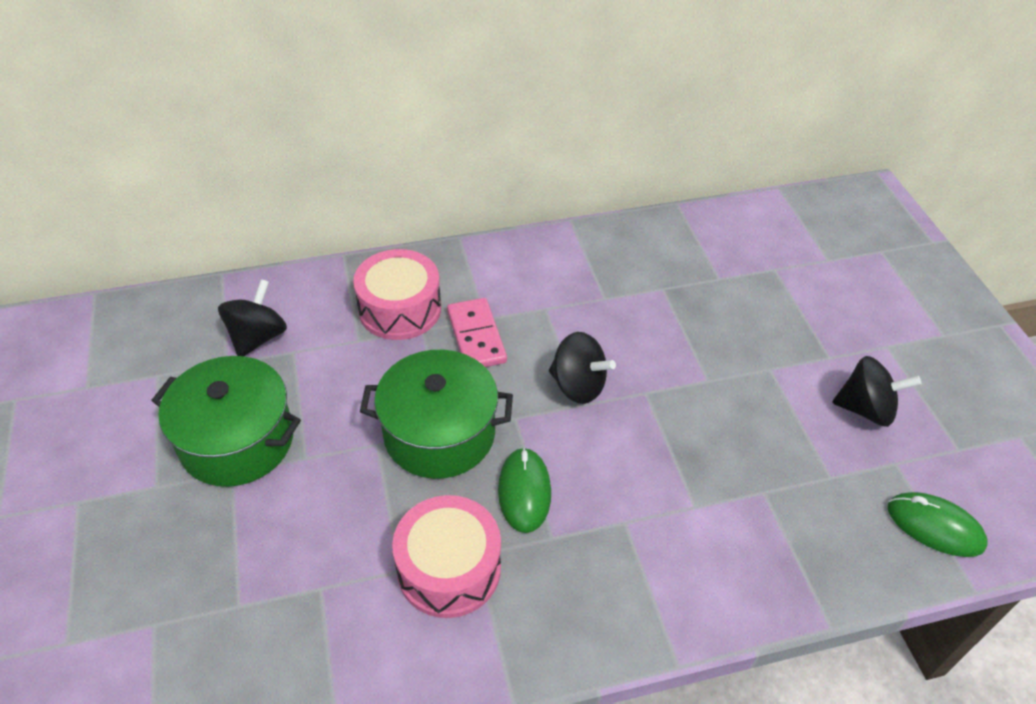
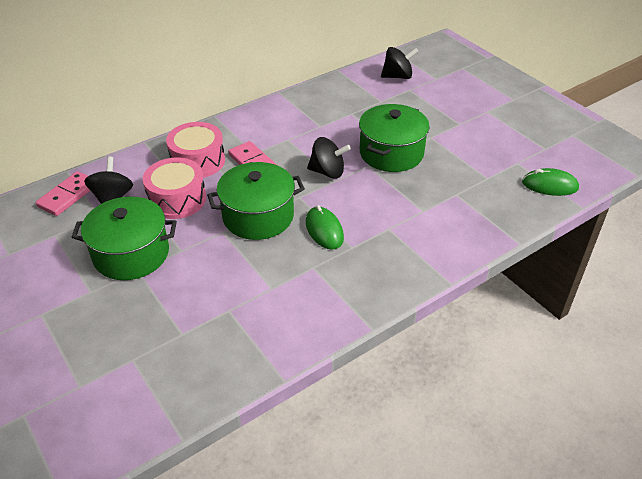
camera: 20 degrees left, 5 degrees down
(203, 315) = (68, 195): none -> pink domino
(449, 568) = (300, 278): pink drum -> pink drum (177, 199)
(692, 380) = (391, 153): none -> green pot
(866, 409) = (490, 142): black spinning top -> black spinning top (397, 76)

